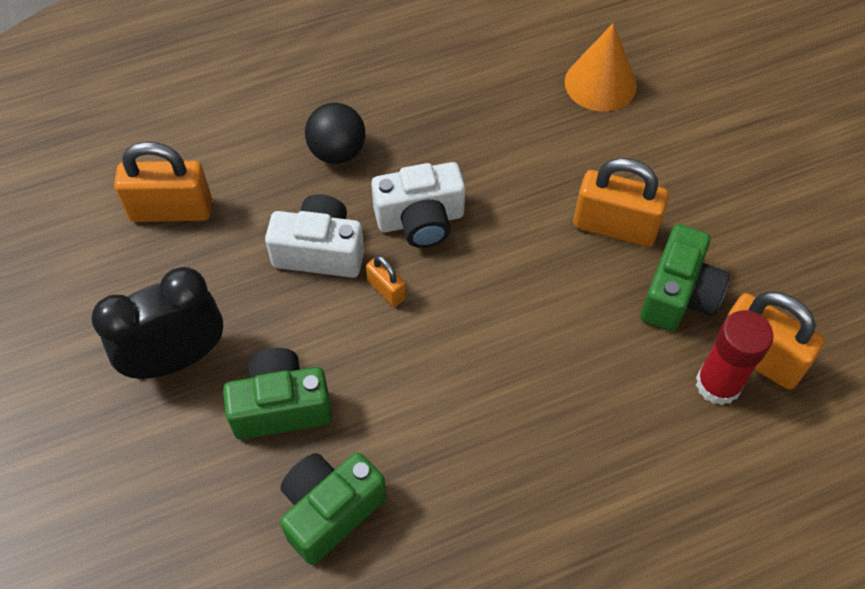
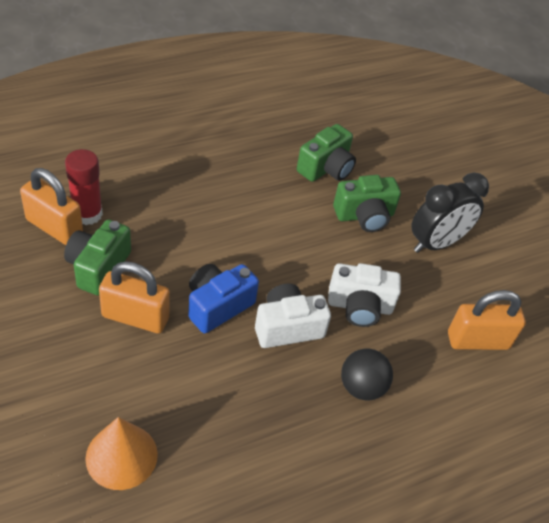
camera: 170 degrees right, 10 degrees down
(386, 290) = (308, 278): orange padlock -> none
(511, 245) = (217, 306): none -> blue camera

